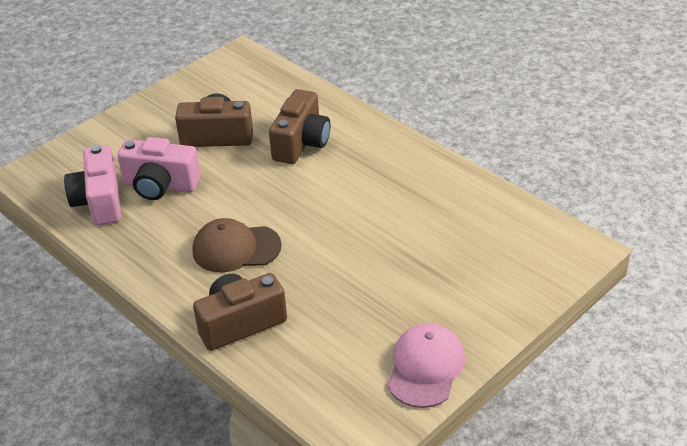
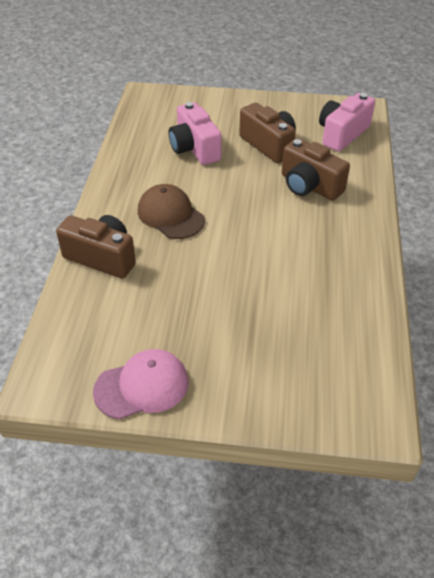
camera: 50 degrees right, 5 degrees up
(99, 201) = (153, 133): pink camera -> pink camera (342, 134)
(301, 143) = (309, 186): brown camera -> brown camera turned 60 degrees clockwise

